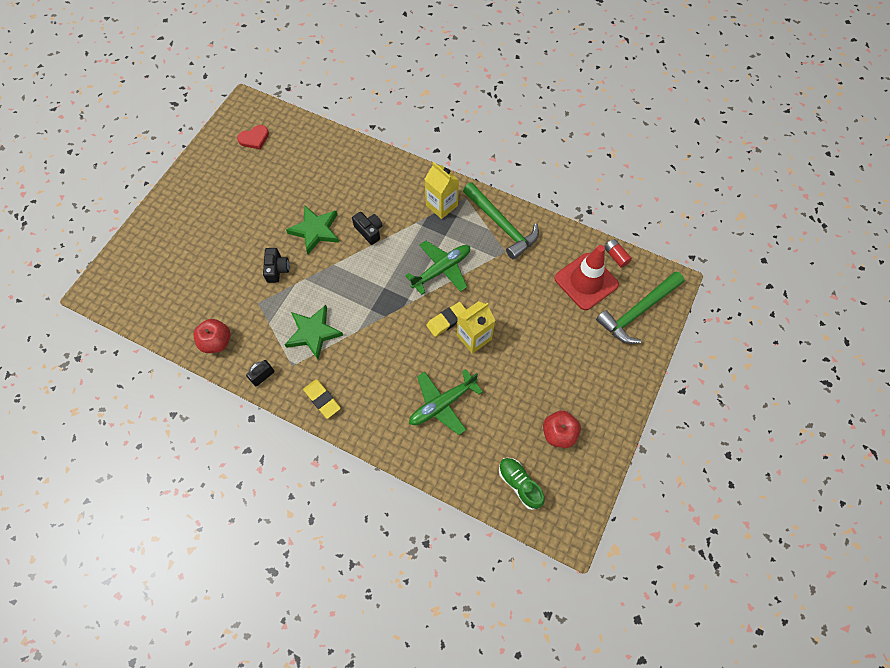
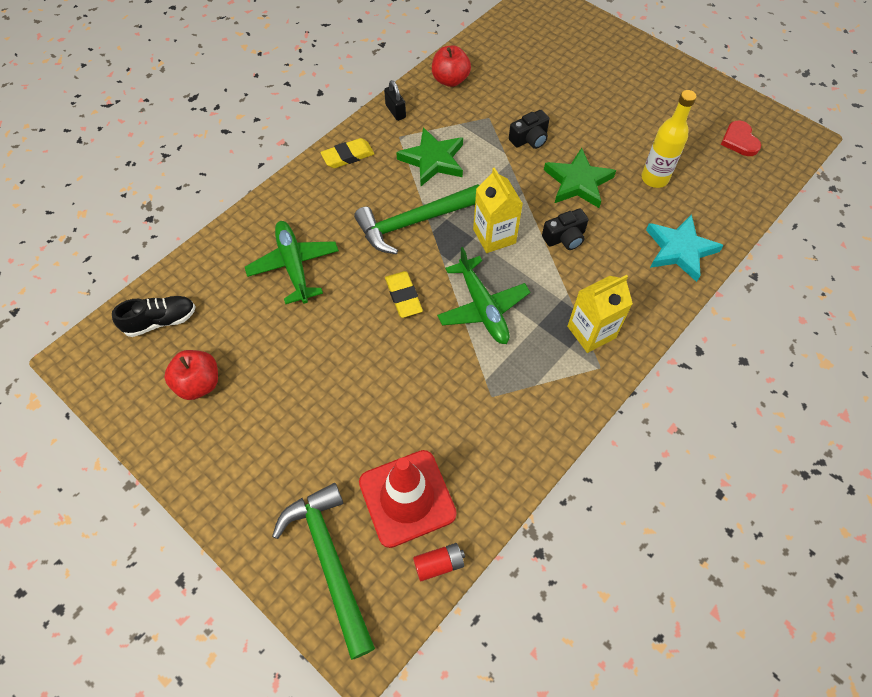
camera: 105 degrees right, 5 degrees down
(277, 269) = (529, 139): black camera -> black camera turned 45 degrees counterclockwise
(302, 185) = (654, 178): none -> yellow bottle
(363, 165) = (679, 250): none -> turquoise star
(474, 337) = (368, 321): yellow carton -> yellow carton (494, 236)
(501, 225) = (539, 404): green hammer -> green hammer (414, 222)
(519, 484) = (161, 321): green shoe -> black shoe

